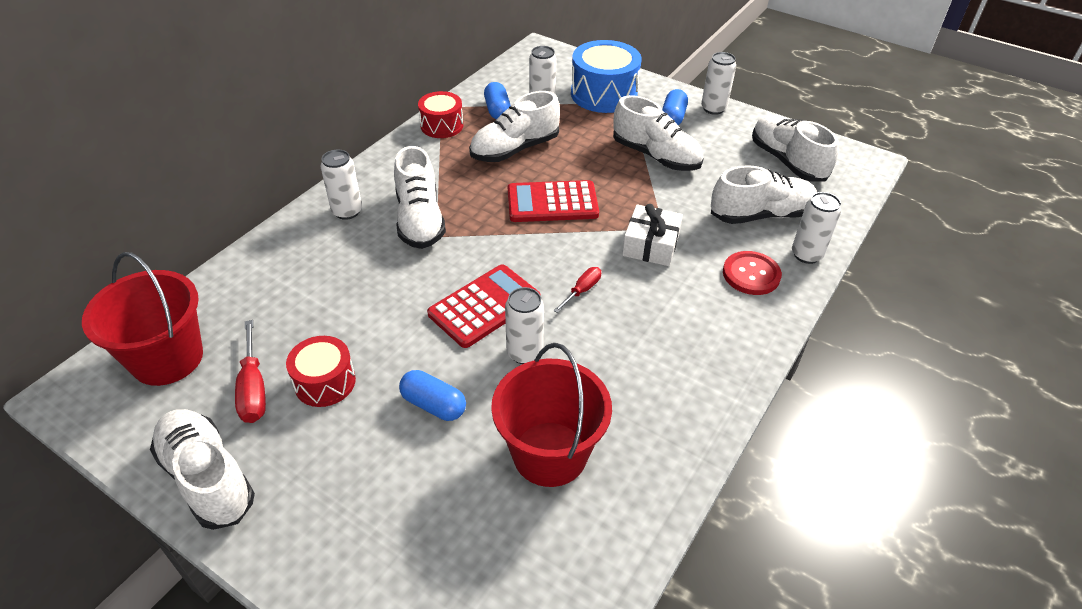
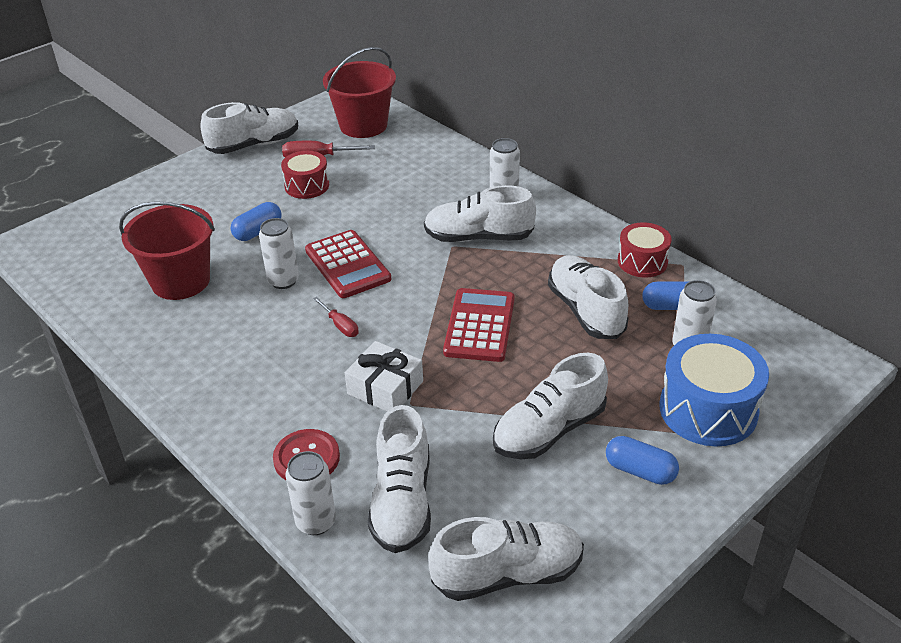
camera: 105 degrees right, 5 degrees down
(713, 108) = (661, 527): white can -> none

